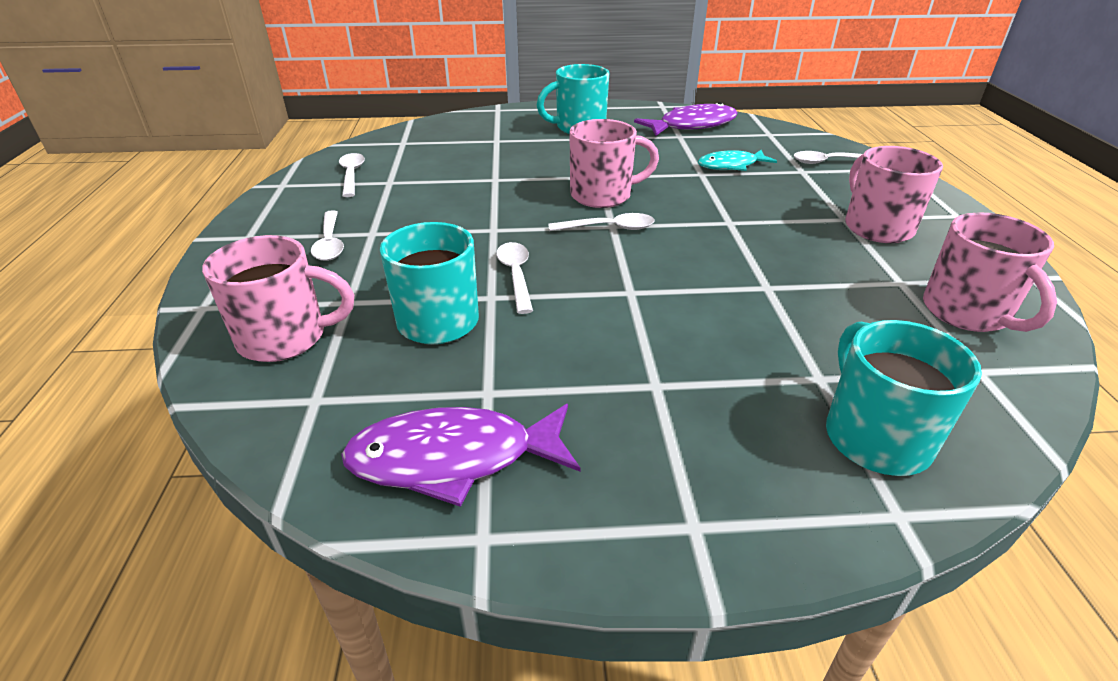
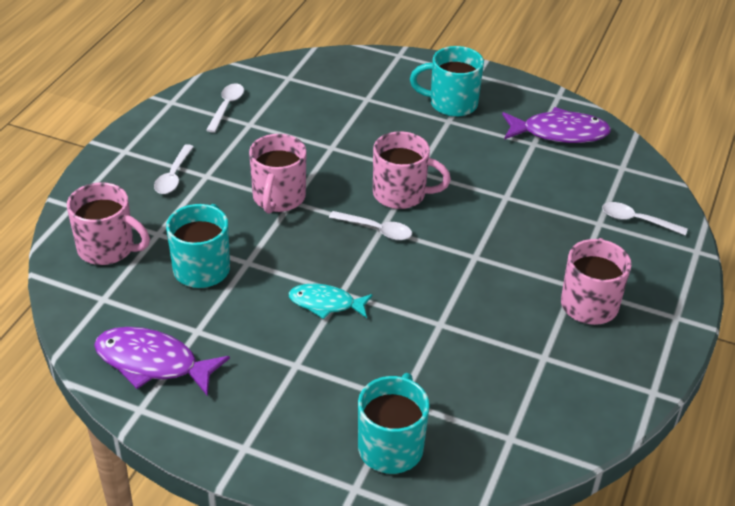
camera: 25 degrees right, 5 degrees up
(516, 276) = (276, 250): white spoon -> none
(731, 166) = (541, 196): turquoise fish -> turquoise fish (326, 303)
(967, 313) = (560, 398): pink mug -> pink mug (278, 198)

